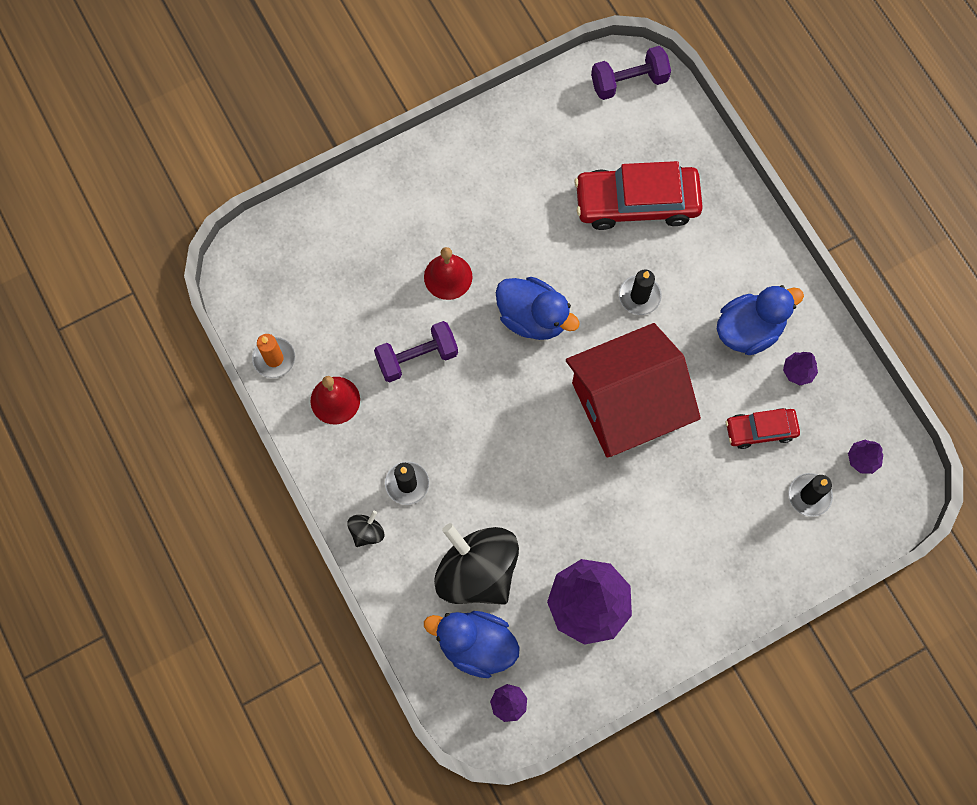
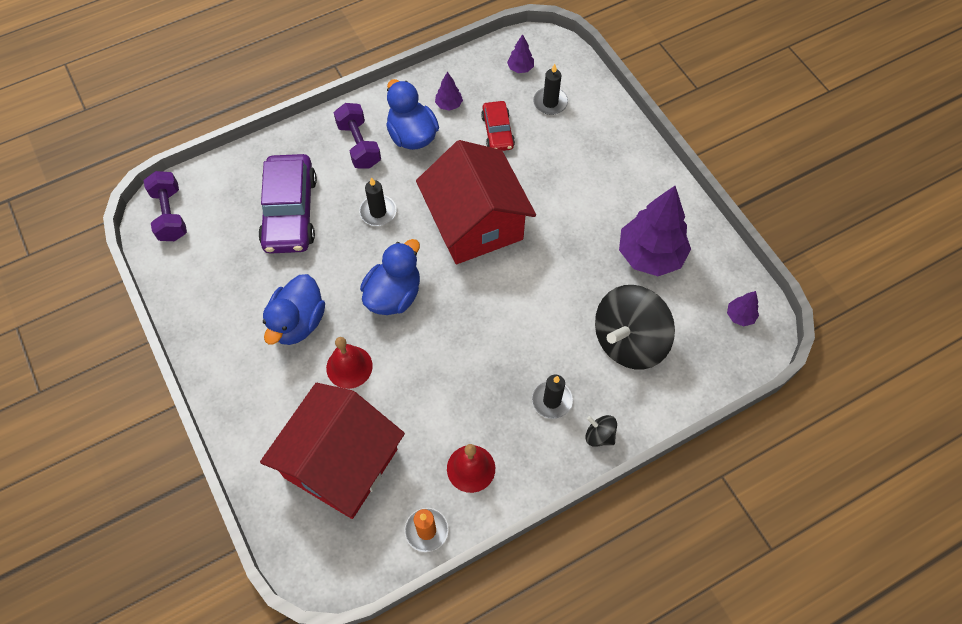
camera: 90 degrees left, 10 degrees down
(344, 275) = (341, 463): none -> red house
(417, 357) = (429, 393): purple dumbbell -> purple dumbbell (359, 145)
(476, 645) = (693, 342): blue duck -> blue duck (298, 322)
(636, 202) = (290, 212): red car -> purple car

